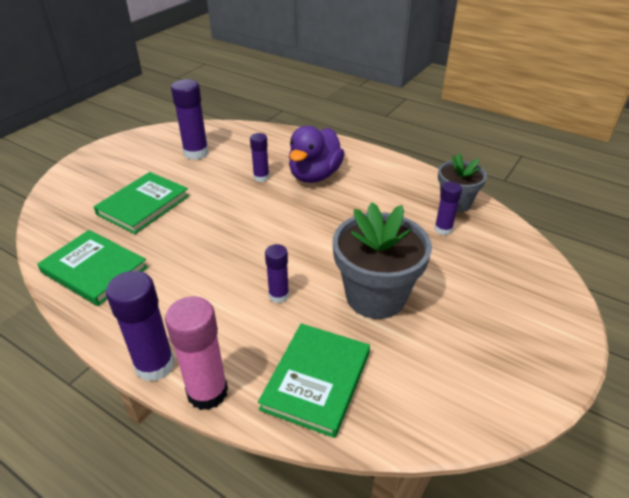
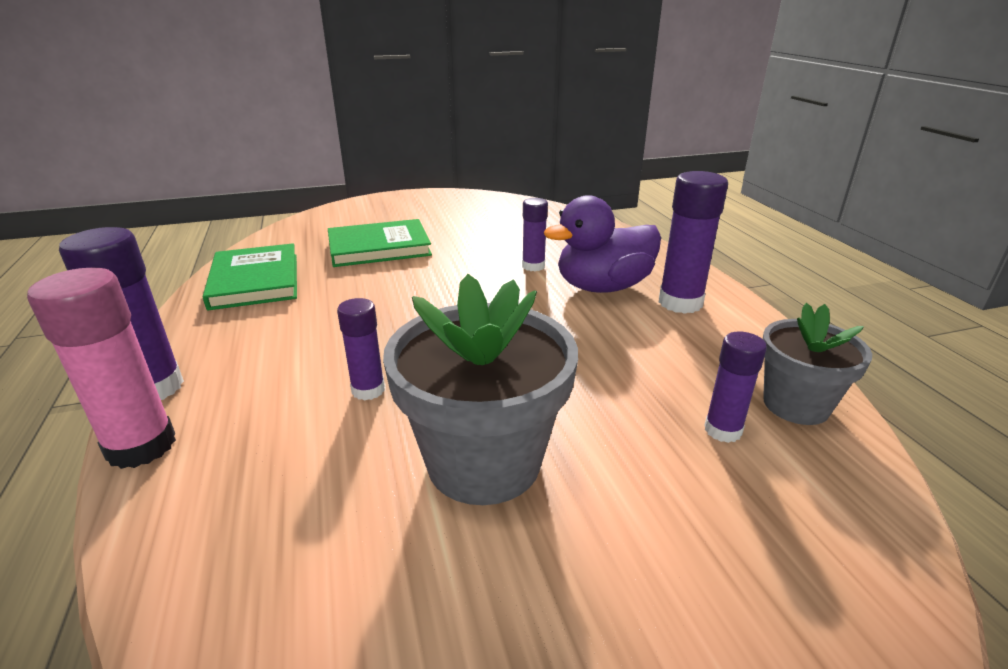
camera: 40 degrees right, 10 degrees down
(196, 153) = (496, 223): purple glue stick -> purple glue stick (680, 303)
(316, 380) = (249, 518): green book -> none

